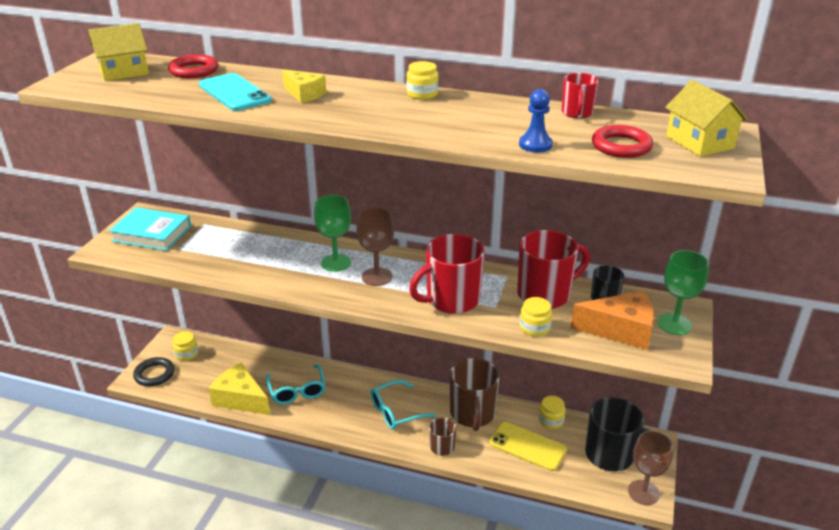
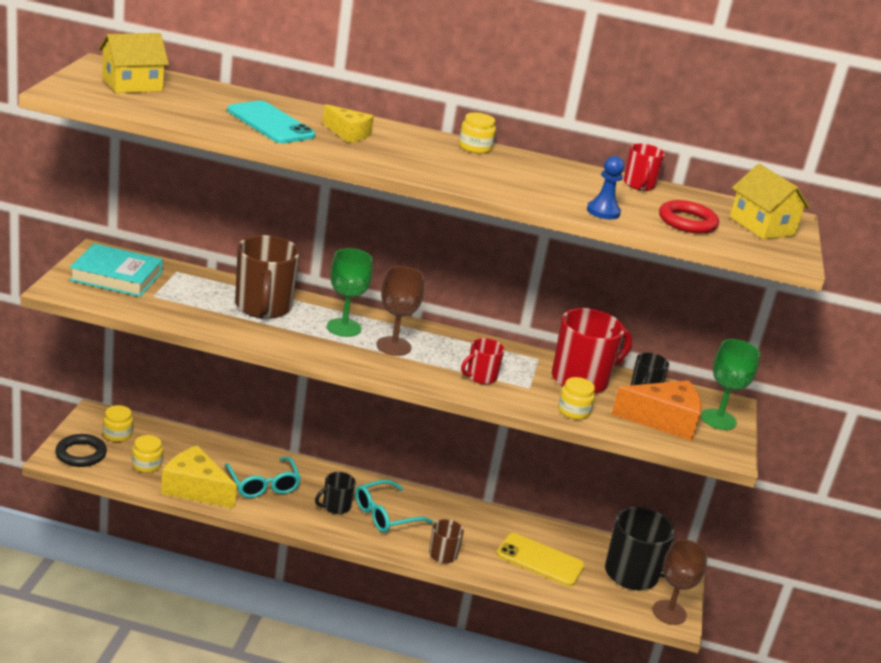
camera: 10 degrees left, 5 degrees down
(194, 71) = (212, 93): red ring -> none
(355, 407) = (335, 506): none -> black mug
(451, 300) = (481, 377): red mug -> red mug, size x0.53
(472, 414) = (475, 523): brown mug -> brown mug (263, 307)
(550, 420) = (564, 536): yellow jar -> yellow jar (146, 465)

